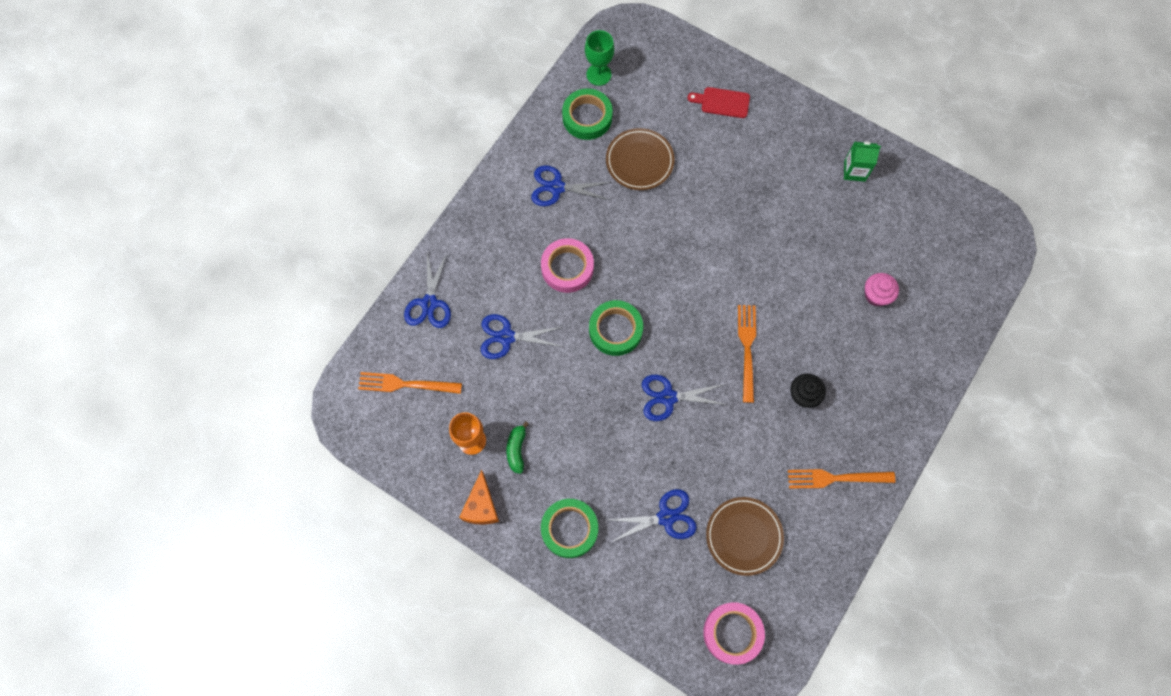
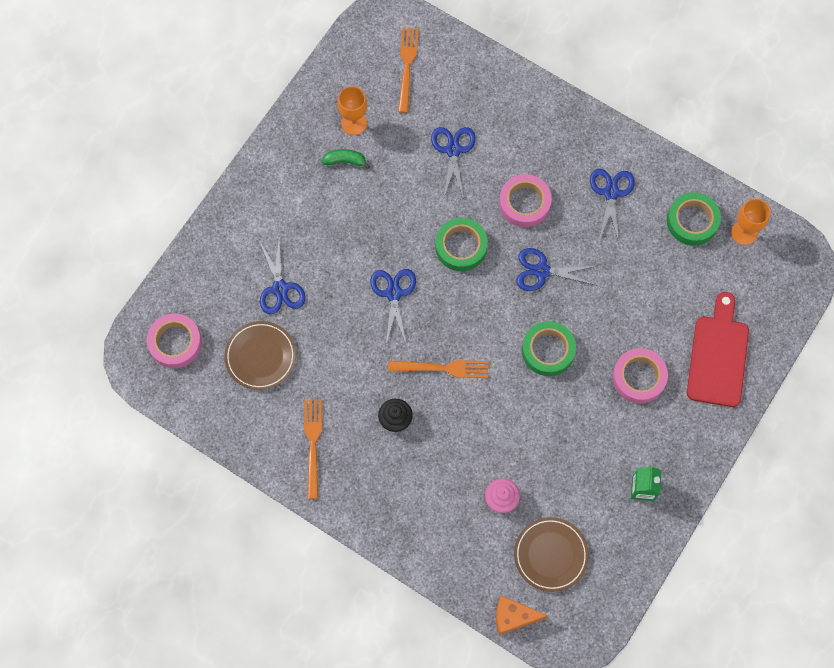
camera: 90 degrees right, 0 degrees up
(429, 303) = (486, 82): blue scissors -> blue scissors (542, 271)
(481, 506) = (294, 133): orange cheese -> orange cheese (513, 617)
(569, 529) = (272, 206): green tape -> green tape (548, 350)
(598, 74) = (744, 232): green goblet -> orange goblet
(639, 161) = (644, 271): brown plate -> brown plate (550, 555)
(722, 102) = (718, 356): red cutting board -> red cutting board, size x1.79
(747, 170) = (639, 377): none -> pink tape

